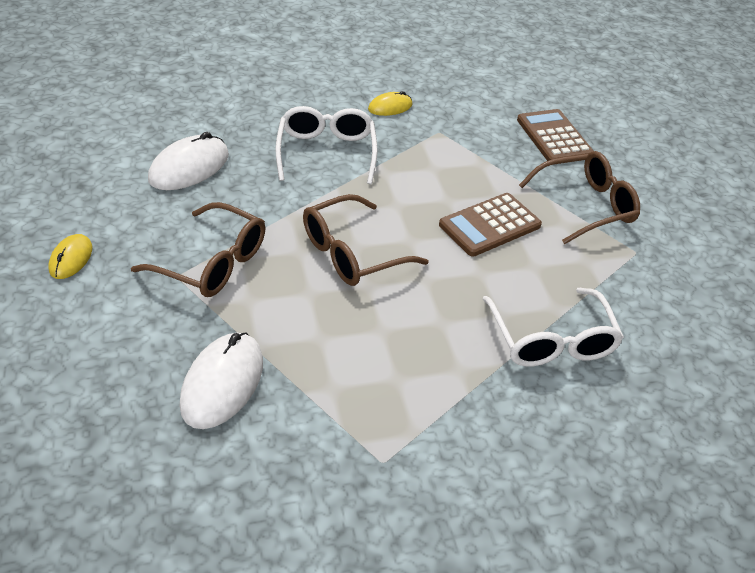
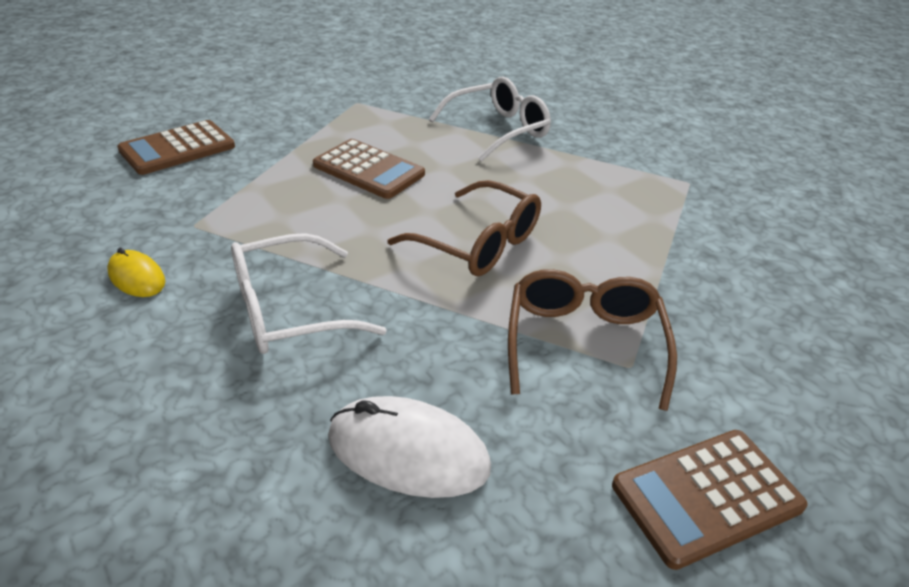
camera: 110 degrees left, 5 degrees down
(71, 259) = (707, 496): yellow mouse -> brown calculator
(222, 383) = (720, 279): white mouse -> none
(586, 205) = (301, 125): brown glasses -> none

